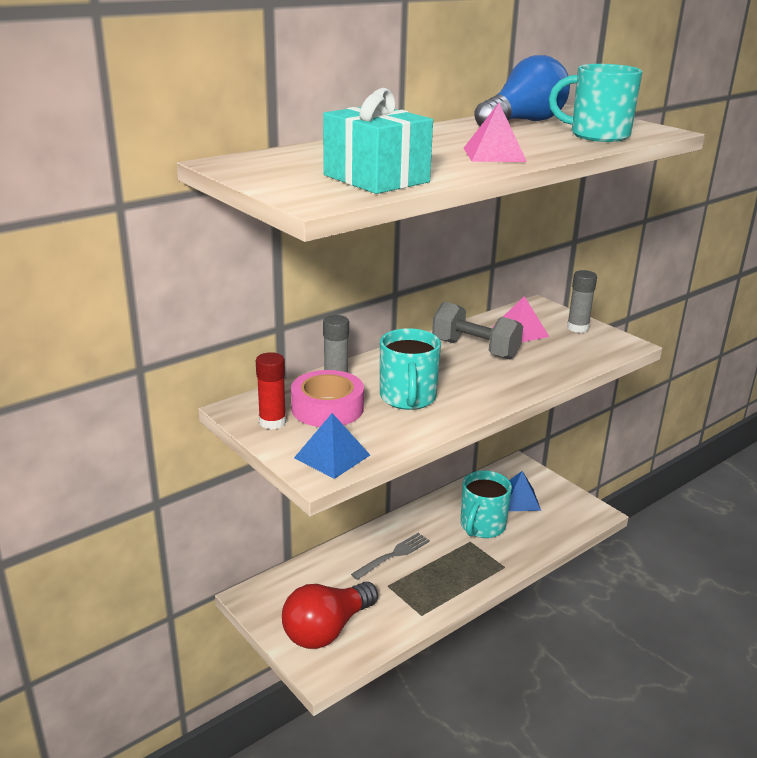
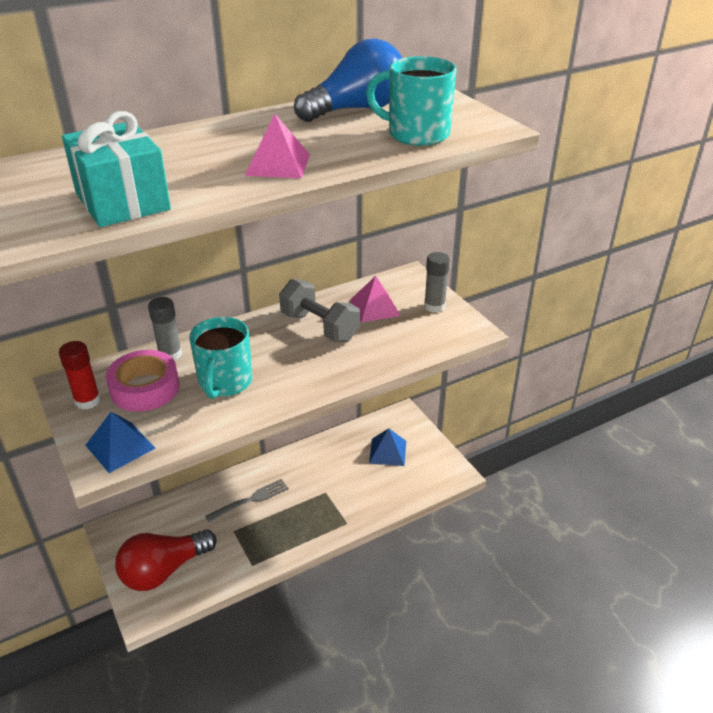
camera: 10 degrees right, 10 degrees up
(482, 526) = (342, 477): turquoise mug -> none

